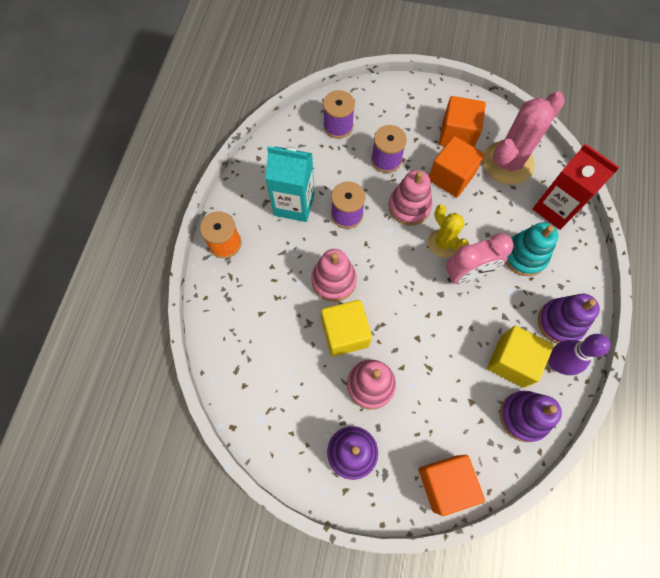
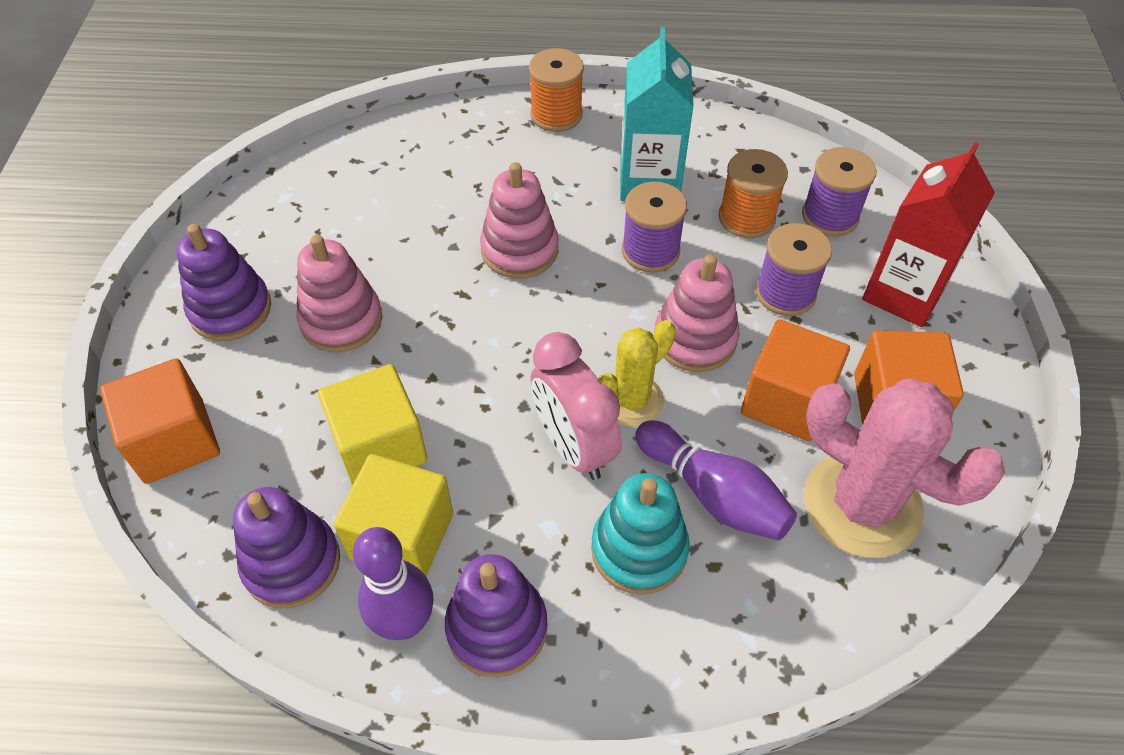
camera: 80 degrees right, 15 degrees down
(332, 164) = (746, 218): none -> orange spool
(345, 333) = (427, 276): yellow cube -> yellow cube (380, 446)
(498, 219) = (713, 493): none -> purple bowling pin
(555, 208) = (777, 611): red carton -> red carton (903, 293)

